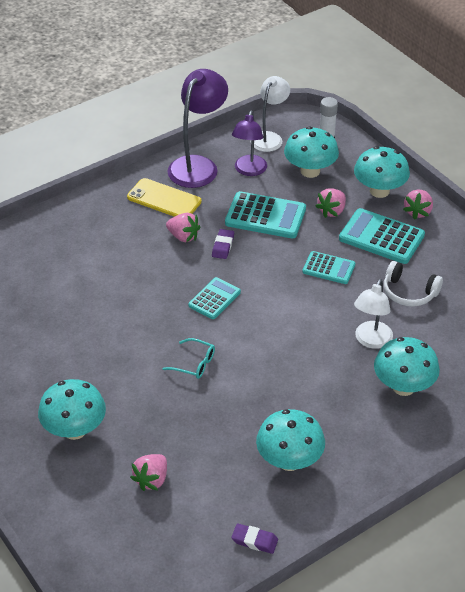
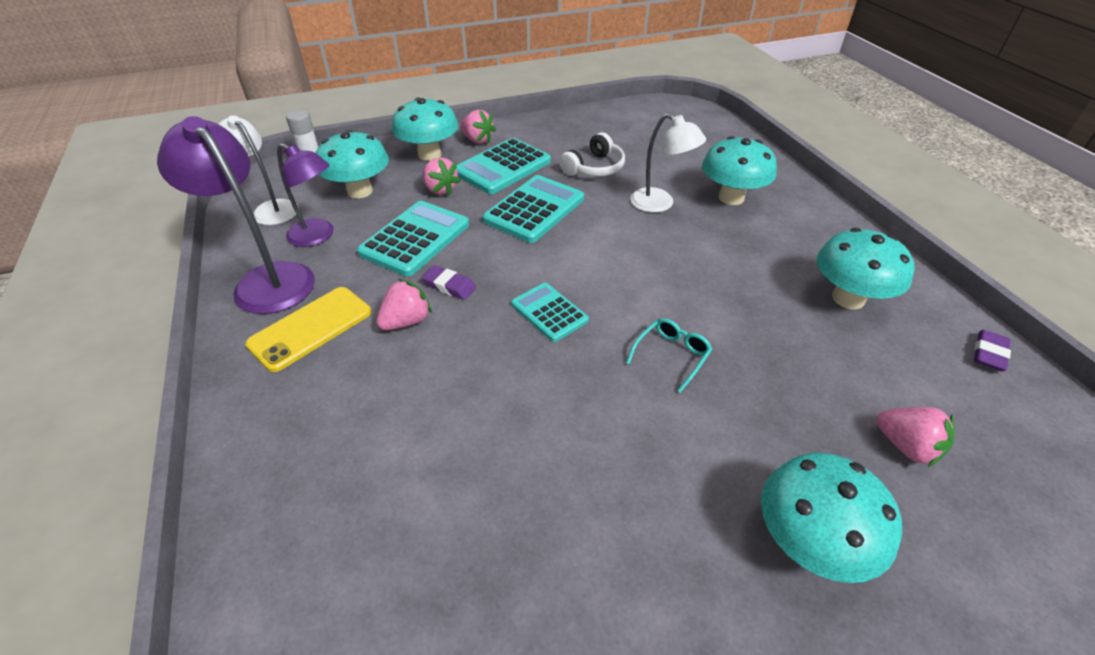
camera: 75 degrees left, 0 degrees up
(328, 268) = (534, 209): turquoise calculator -> turquoise calculator, size x1.62

